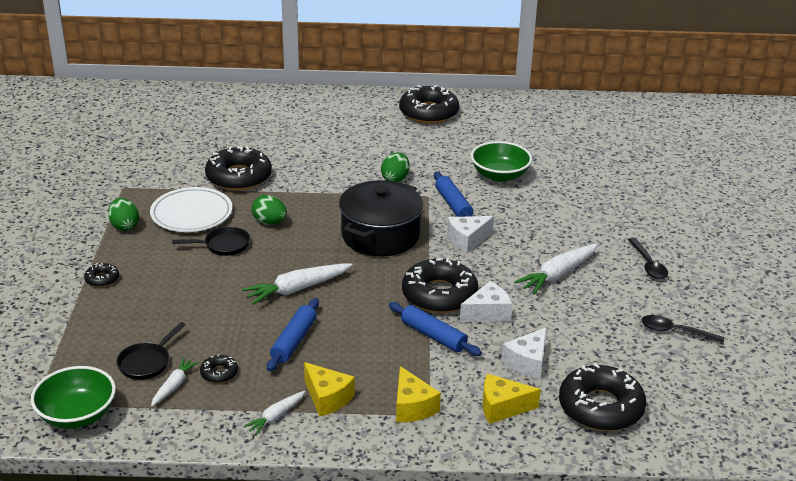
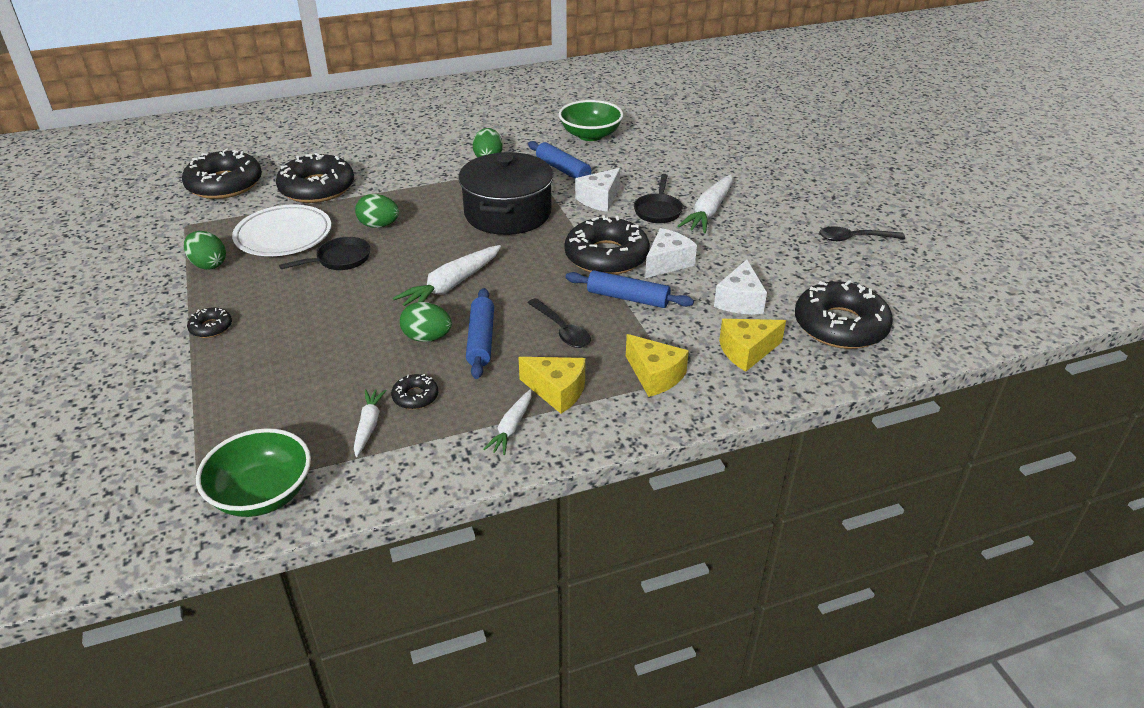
camera: 20 degrees left, 5 degrees up
(146, 363) = (319, 408): black pan -> black pan (658, 210)
(254, 328) = (427, 338): none -> green egg
(428, 112) = (483, 93): black donut -> black donut (224, 184)
(648, 264) = (784, 185): black spoon -> black spoon (561, 330)

